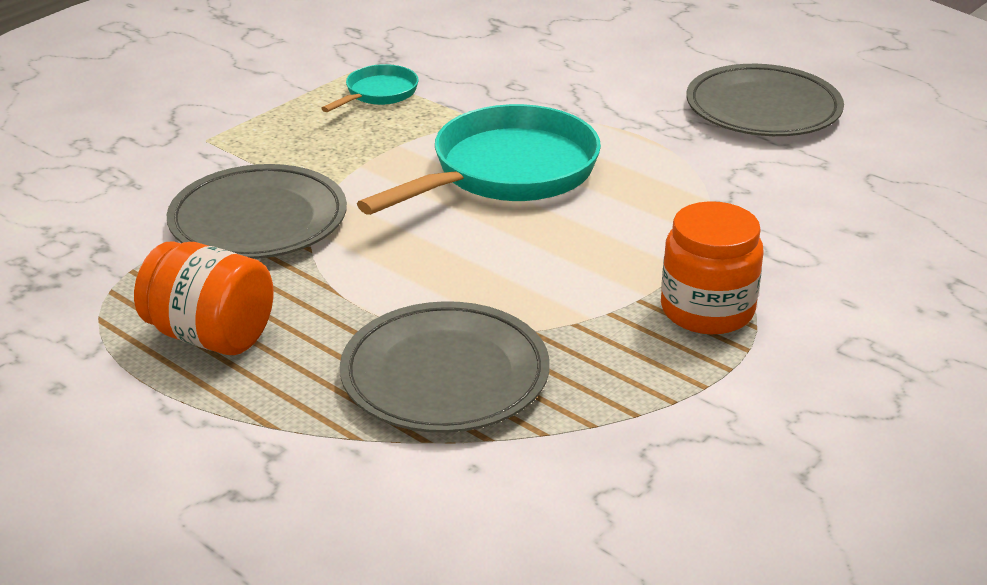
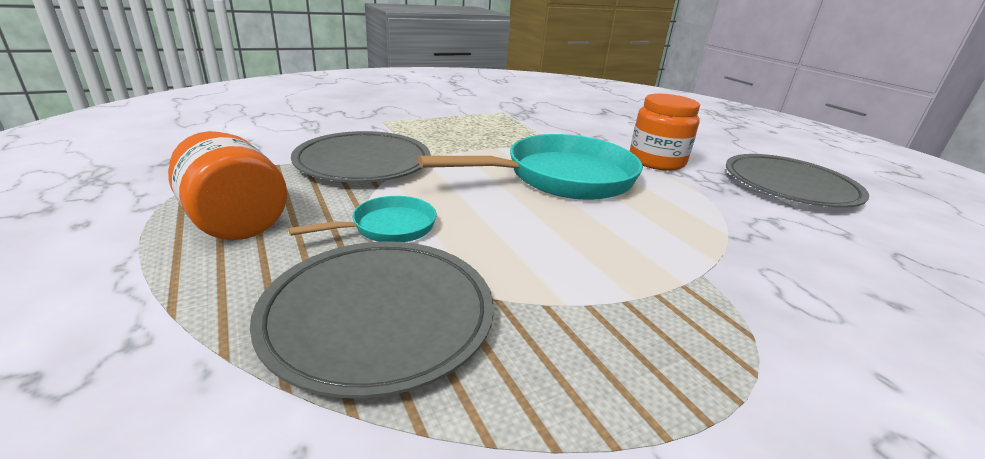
camera: 20 degrees right, 5 degrees down
(378, 93) = (507, 123): turquoise pan -> turquoise pan (388, 227)
(707, 310) = (699, 335): orange jar -> orange jar (656, 161)

